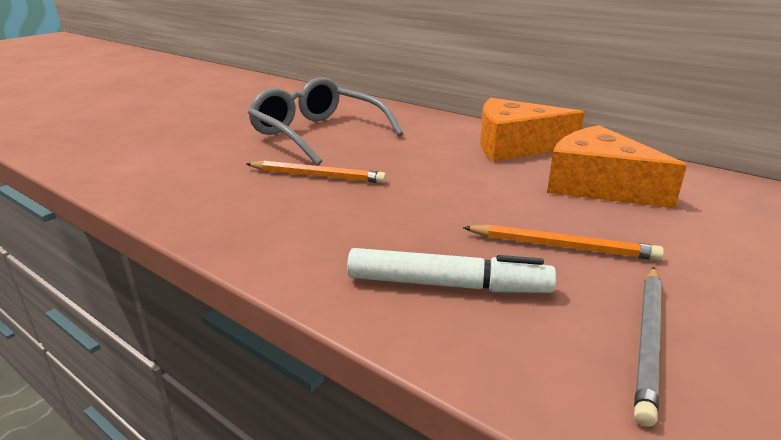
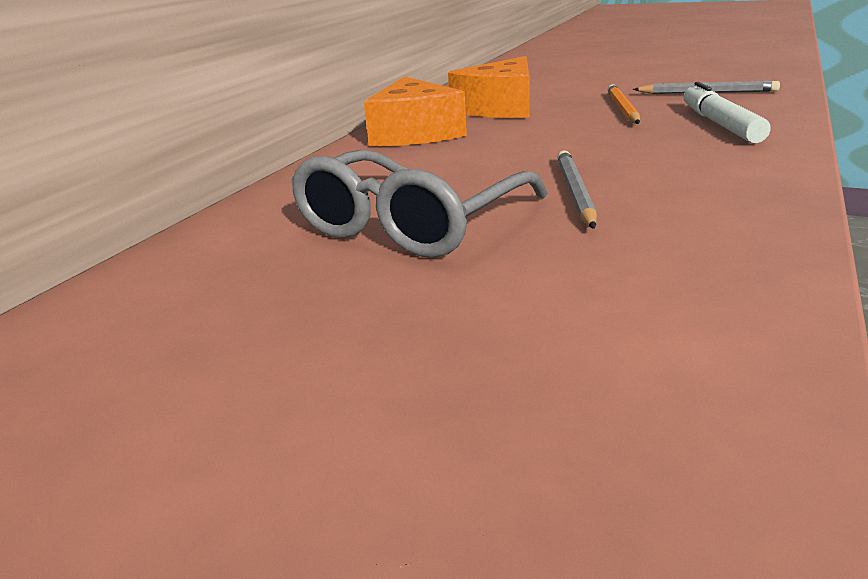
camera: 100 degrees left, 0 degrees up
(317, 176) = (575, 192): orange pencil -> grey pencil

